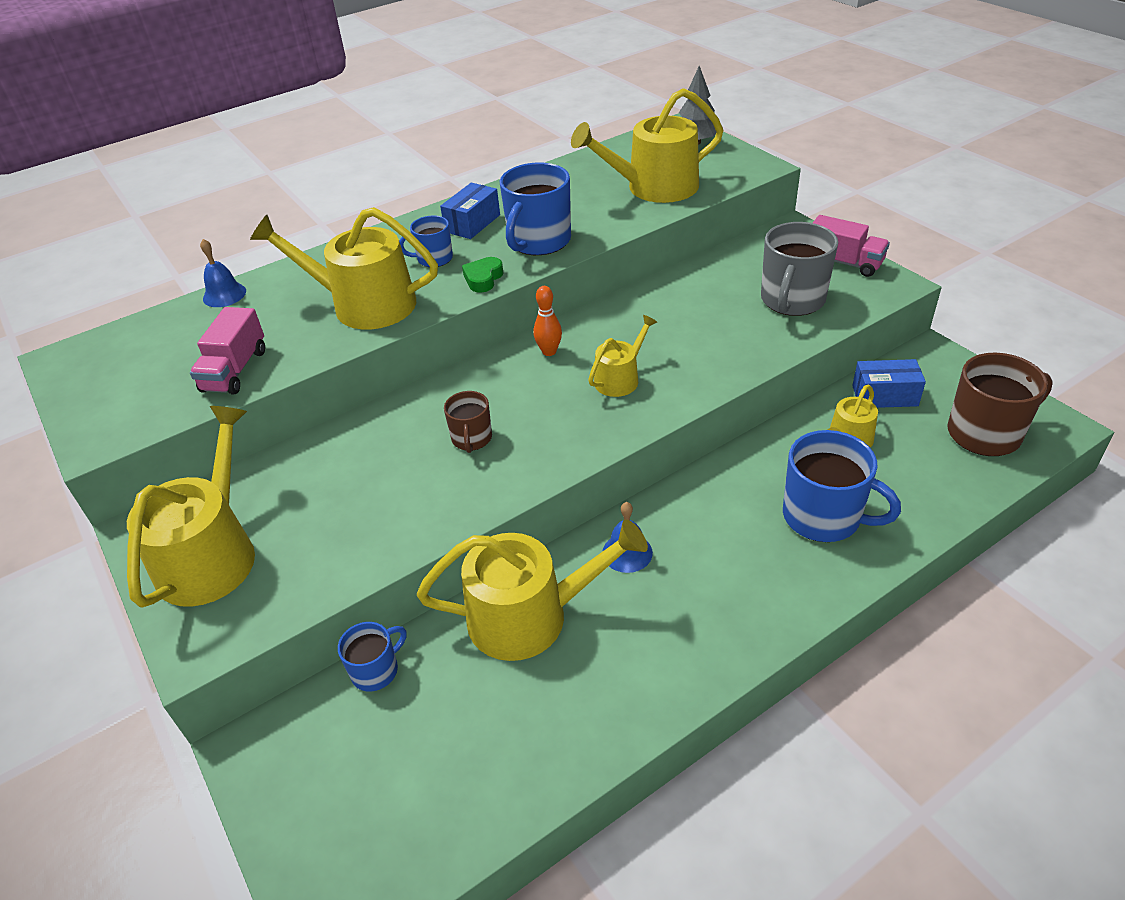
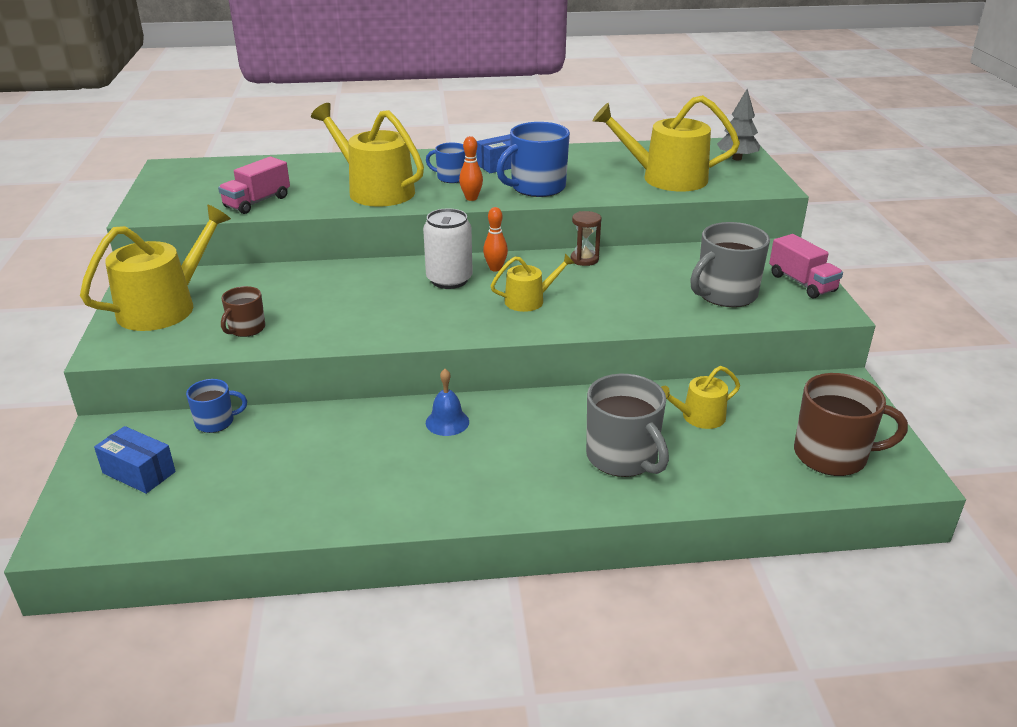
camera: 25 degrees right, 10 degrees down
(224, 295) = (295, 161): blue bell -> none
(472, 439) = (385, 301): brown mug -> brown mug (246, 329)
(483, 279) = (471, 198): green heart -> orange bowling pin
(514, 384) = (449, 280): none -> white can
(530, 616) = (342, 432): yellow watering can -> none
(627, 307) = (584, 259): none -> brown hourglass
(824, 517) = (623, 457): blue mug -> grey mug
(884, 396) = (766, 399): blue box -> blue box (139, 472)

